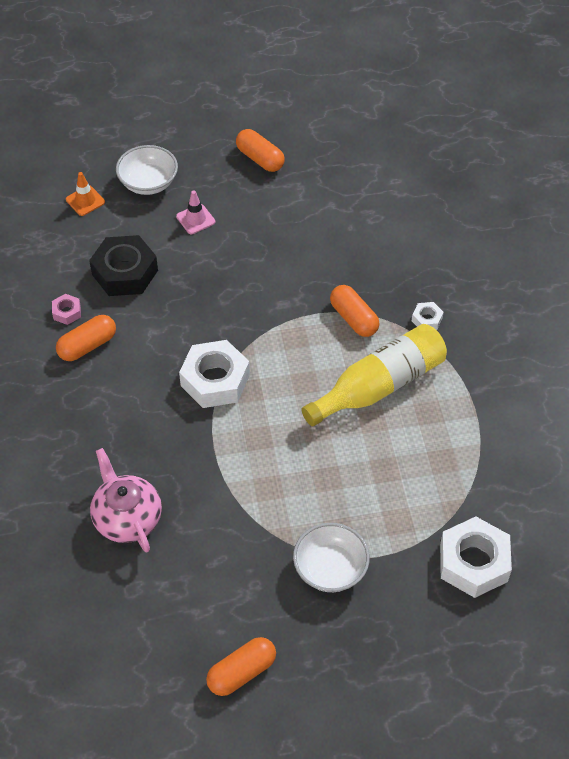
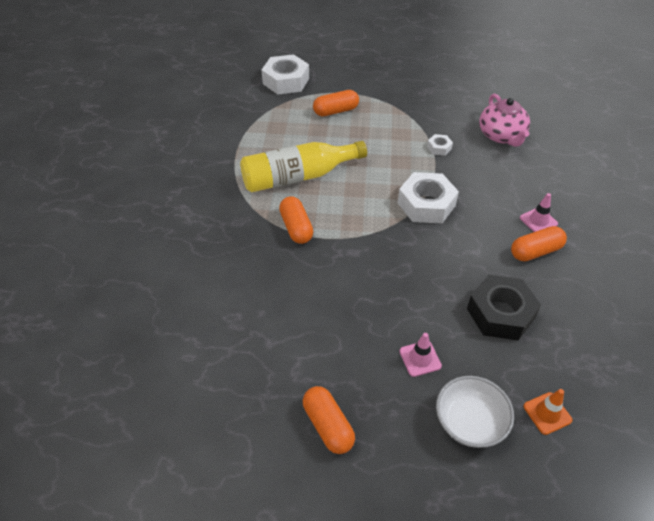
camera: 165 degrees left, 5 degrees down
(67, 312) = (557, 285): pink nut -> none
(82, 386) = (538, 221): none -> pink traffic cone
(242, 672) = (437, 63): orange capsule -> orange capsule (336, 111)
(330, 569) = (373, 92): white bowl -> none
(427, 319) = (236, 215): white nut -> white nut (439, 148)

